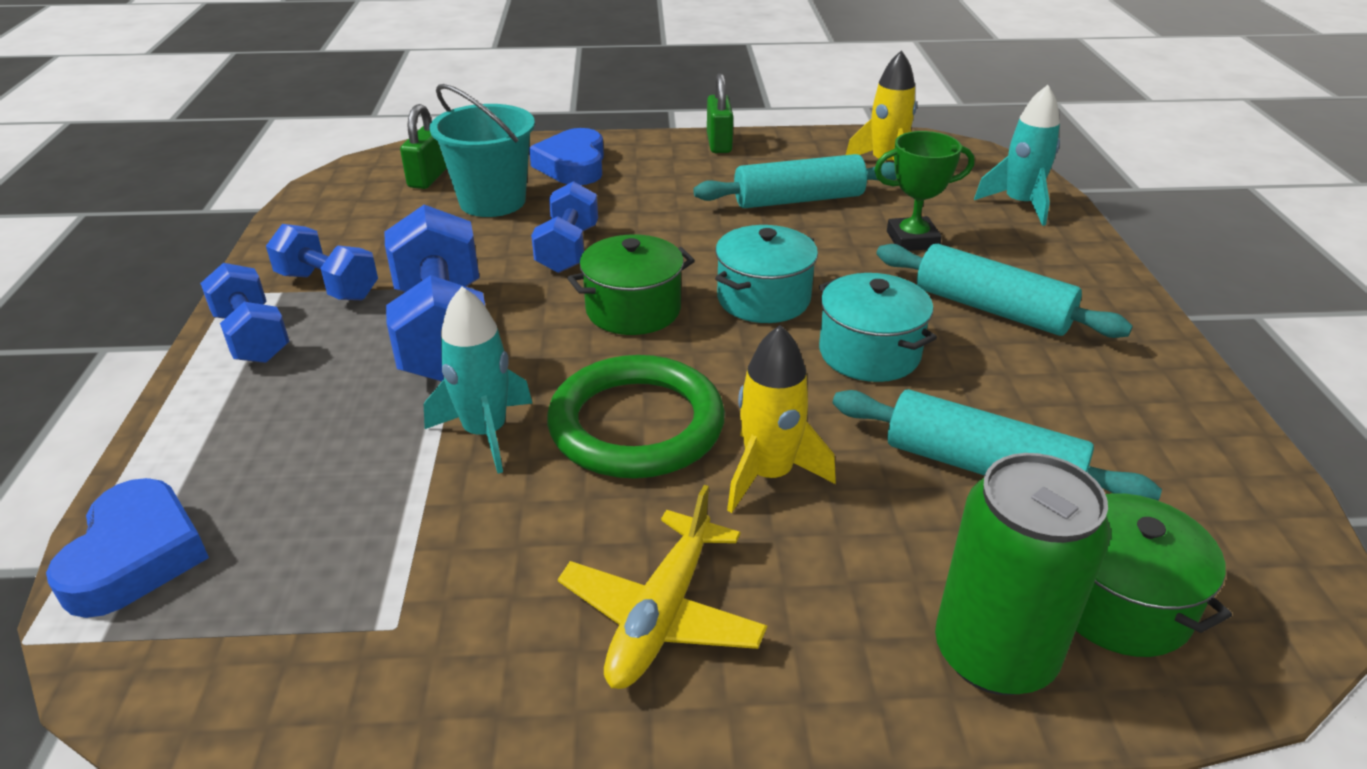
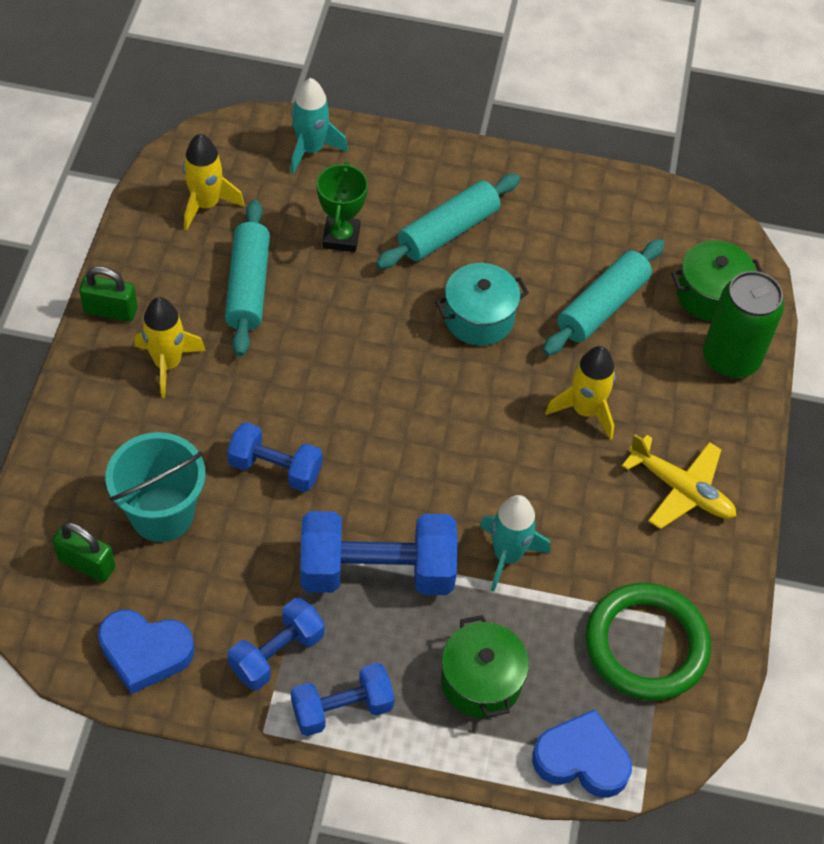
camera: 80 degrees left, 20 degrees up
(573, 165) = (110, 437): blue heart -> blue heart (145, 652)
(633, 310) = (383, 441): green pot -> green pot (481, 681)
(636, 424) = (520, 468): green ring -> green ring (646, 645)
(673, 177) = (168, 364): none -> yellow rocket
(763, 299) = (394, 356): turquoise pot -> none

